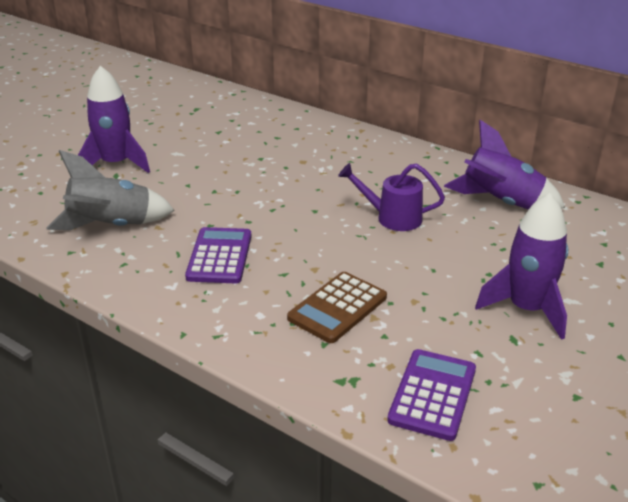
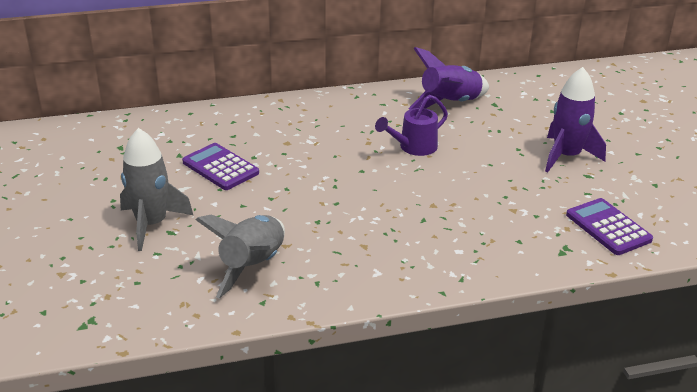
camera: 50 degrees left, 0 degrees up
(116, 164) = (151, 224): purple rocket -> grey rocket
(219, 256) = (366, 235): purple calculator -> purple calculator (220, 167)
(337, 308) = (488, 217): brown calculator -> none

